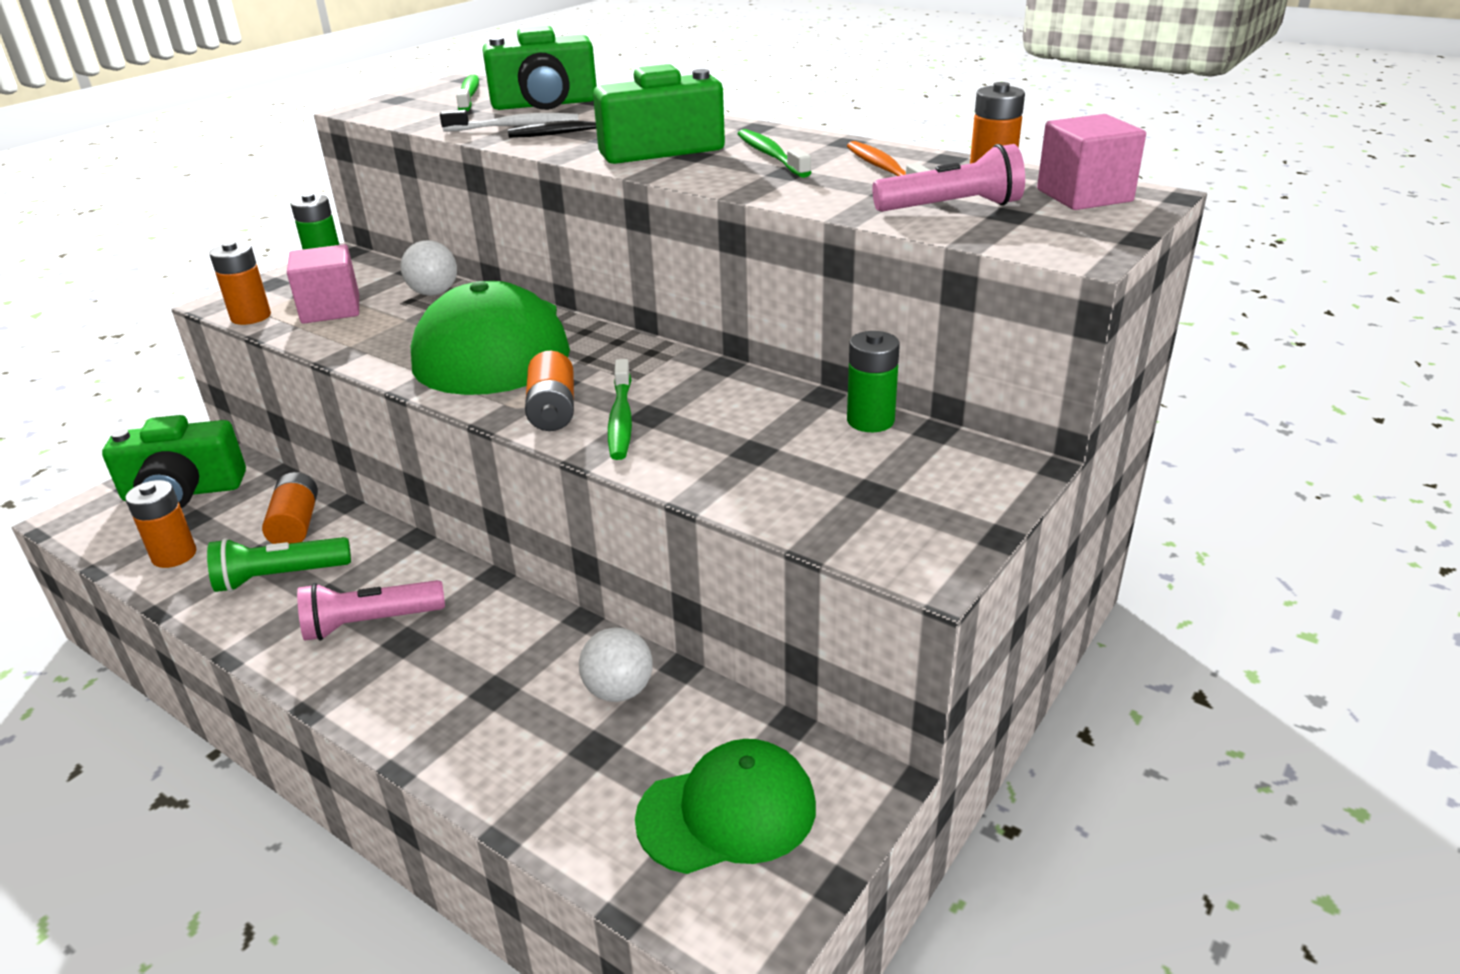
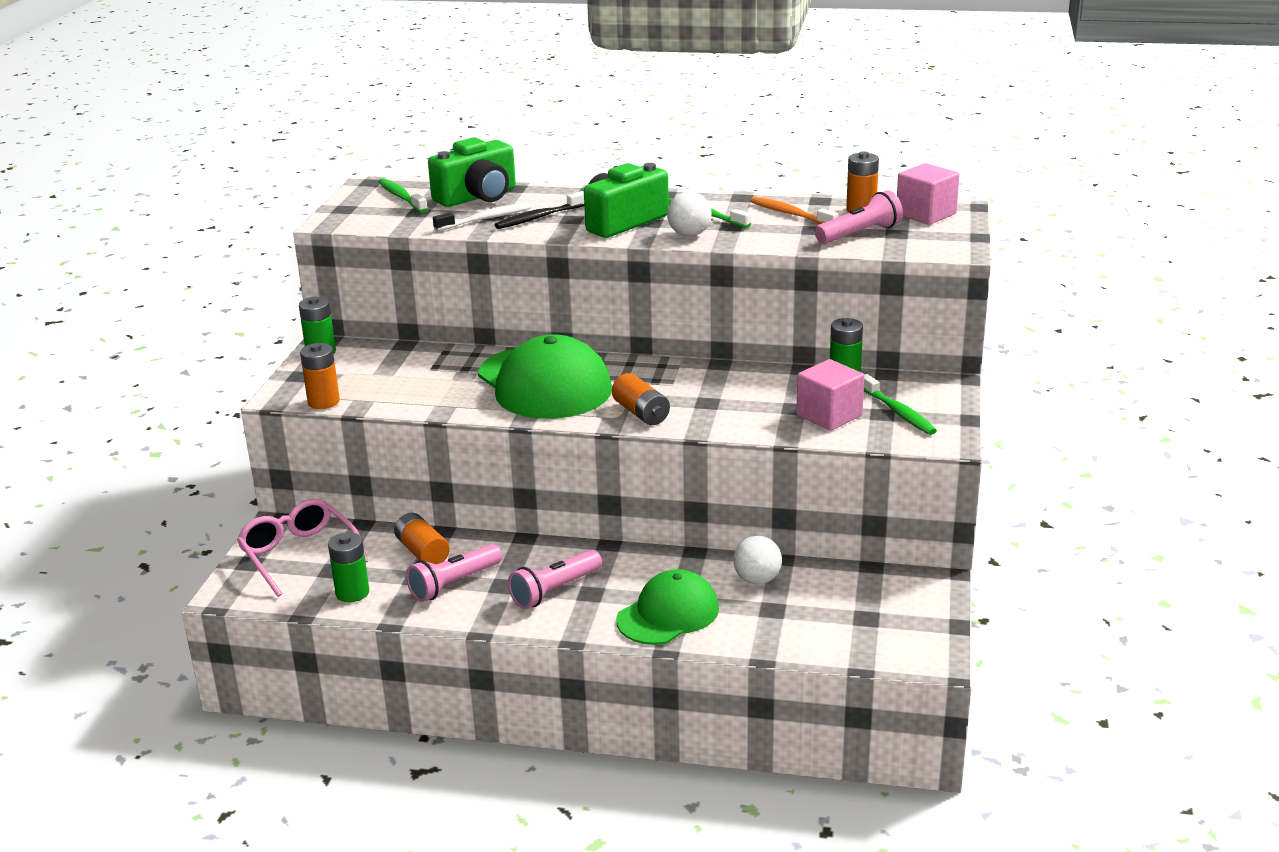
camera: 25 degrees left, 5 degrees down
(174, 555) = (352, 593): orange battery -> green battery
(183, 492) = (299, 555): green camera -> pink glasses
(280, 577) = (454, 584): green flashlight -> pink flashlight
(331, 309) = (381, 384): pink cube -> pink cube (829, 415)
(434, 293) = (447, 357): white ball -> white ball (689, 234)
(621, 419) = (692, 408): green toothbrush -> green toothbrush (898, 412)
(727, 812) = (874, 614): green cap -> green cap (668, 614)

